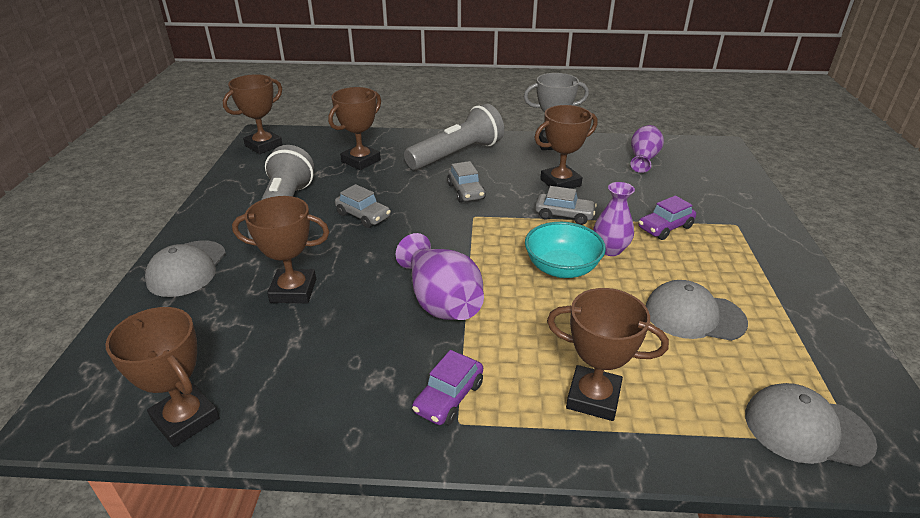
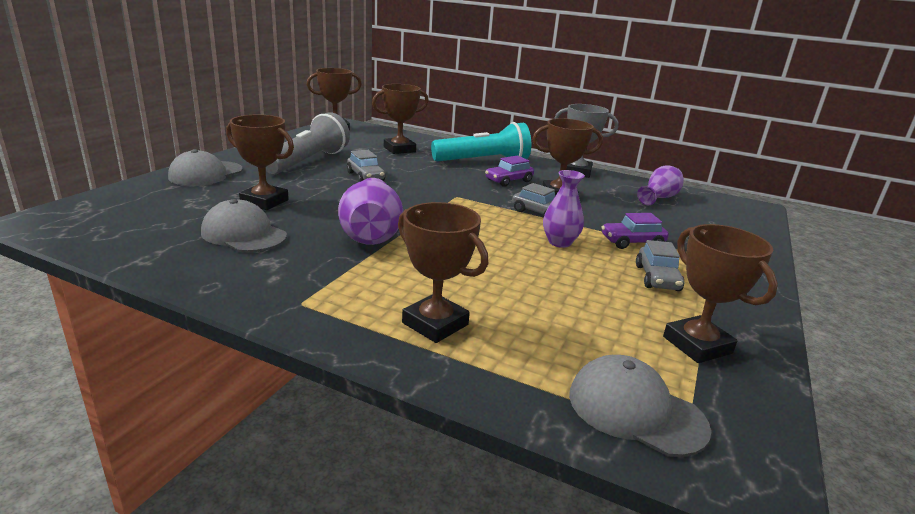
camera: 20 degrees right, 10 degrees down
(186, 419) = (110, 244): brown trophy -> brown trophy (697, 345)
(449, 397) = (310, 287): purple car -> purple car (508, 181)
(456, 154) = (483, 161): grey flashlight -> turquoise flashlight
(466, 191) = (466, 182): grey car -> grey car (657, 278)
(561, 268) = (499, 242): turquoise bowl -> none
(694, 315) = (597, 302): grey cap -> grey cap (244, 234)

